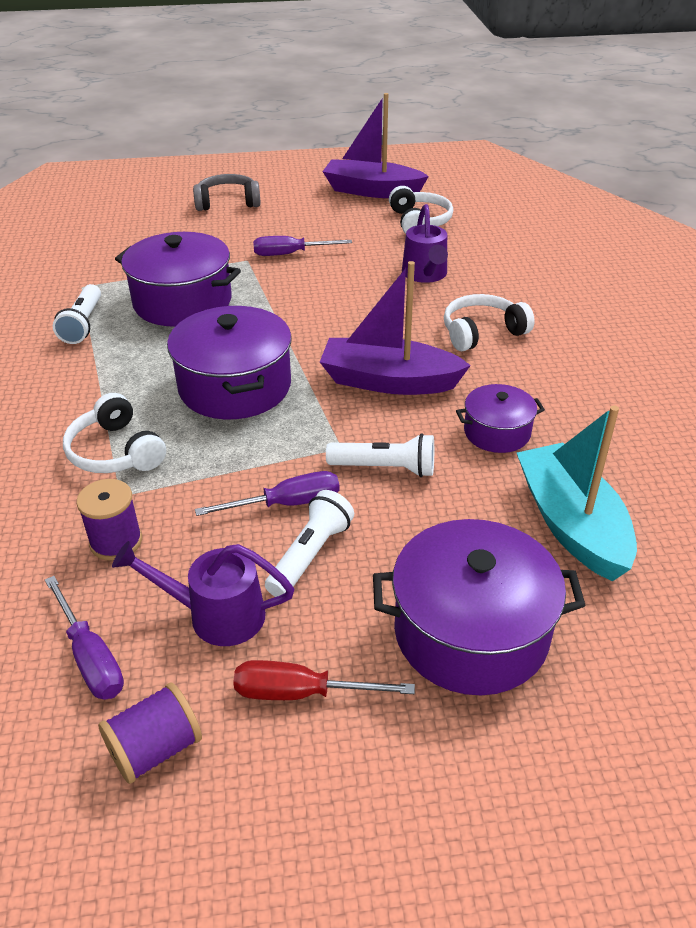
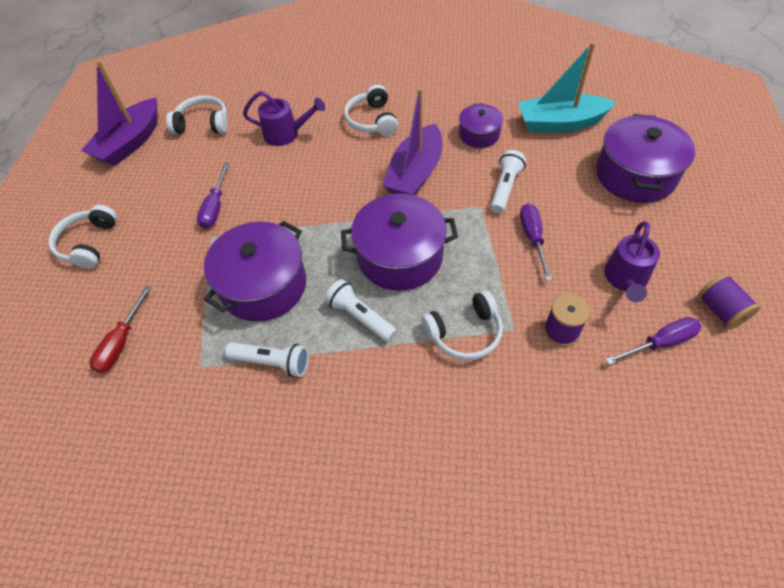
camera: 75 degrees left, 15 degrees up
(227, 202) = (88, 243): grey headphones -> white headphones
(302, 693) = (678, 245): red screwdriver -> red screwdriver (121, 342)
(310, 555) = (578, 232): white flashlight -> white flashlight (360, 317)

